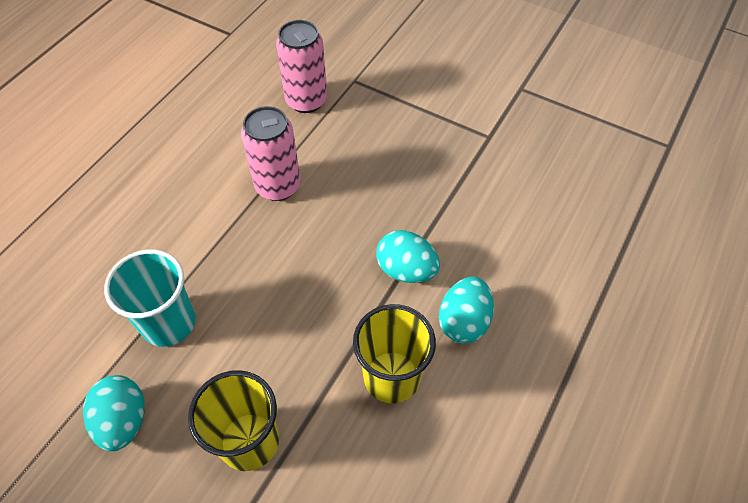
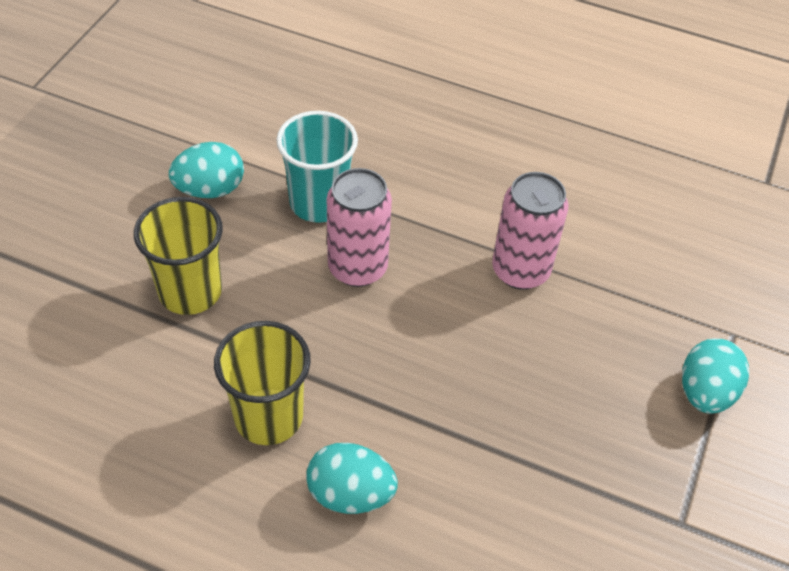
camera: 80 degrees right, 5 degrees down
(306, 101) = (674, 282): pink can -> pink can (357, 268)
(406, 270) = (418, 422): turquoise egg -> turquoise egg (705, 392)

